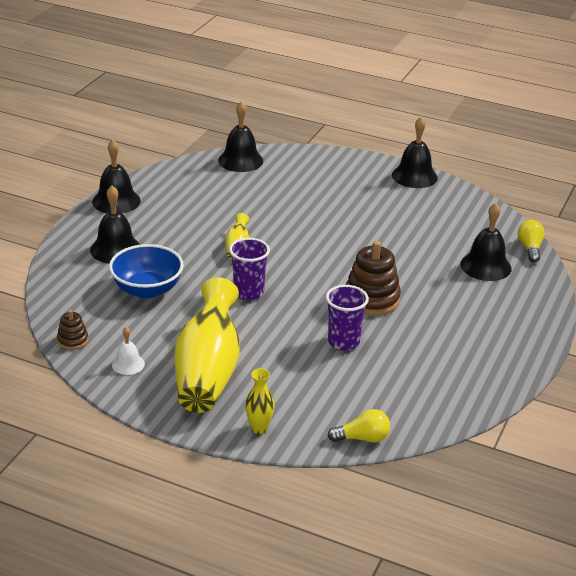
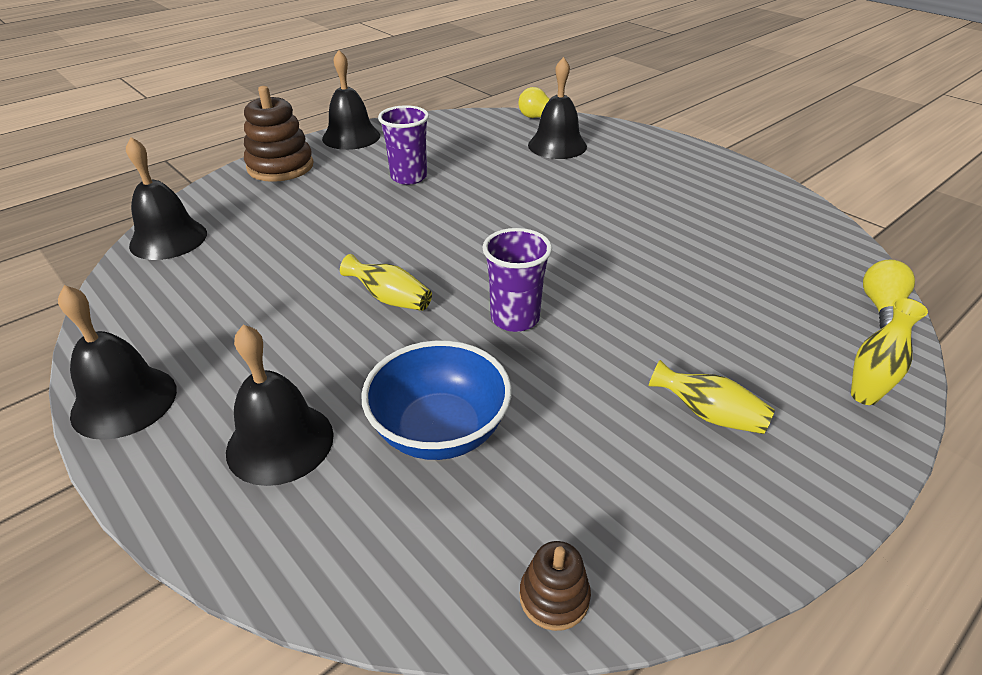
camera: 65 degrees left, 5 degrees up
(128, 364) = (663, 519): white bell -> none
(208, 371) = (709, 414): yellow vase -> yellow vase, size x0.43
(343, 342) = (668, 268): purple cup -> purple cup (409, 177)
(371, 299) = (583, 225): brown stacking toy -> brown stacking toy (280, 167)

